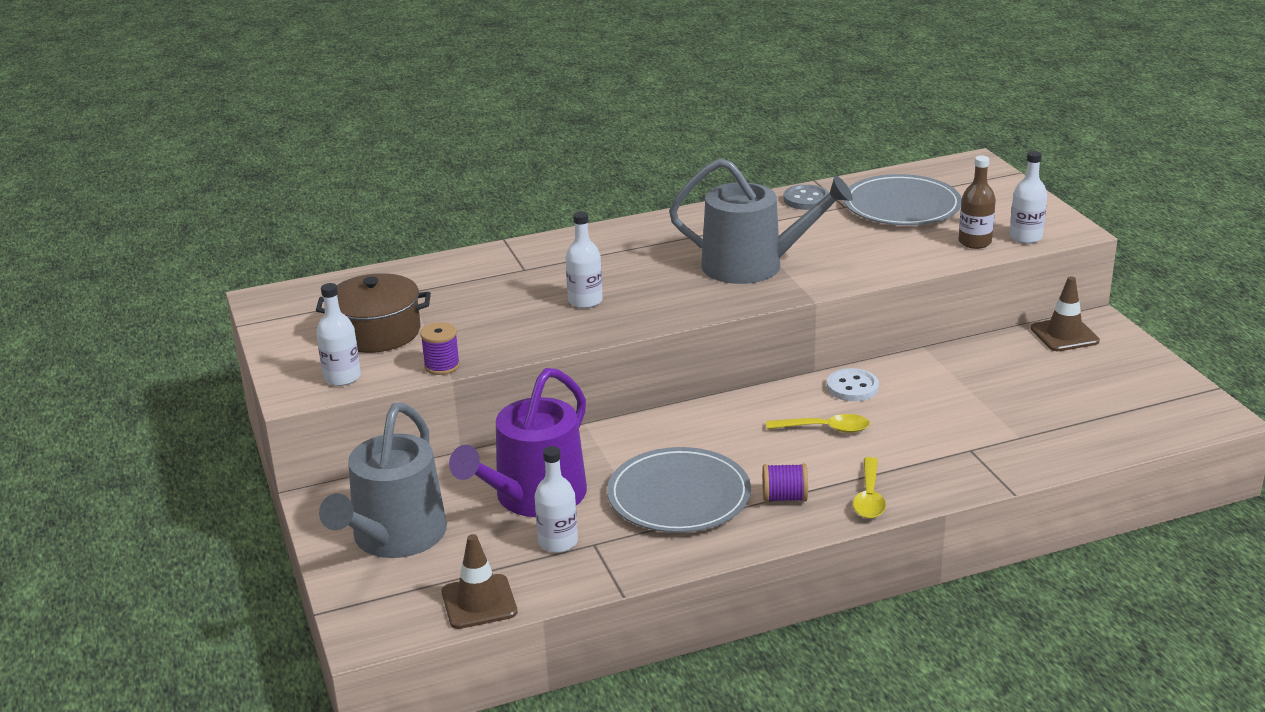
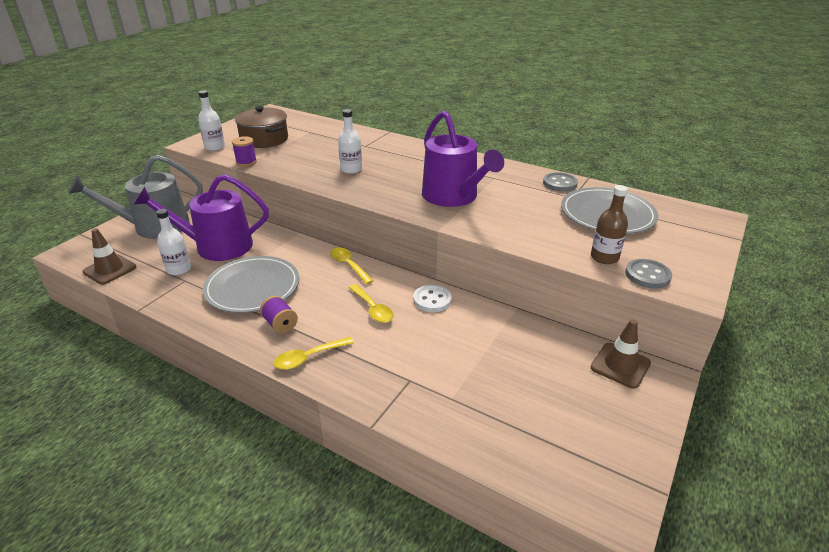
camera: 50 degrees right, 5 degrees up
(715, 414) = (349, 265): none -> yellow spoon
(752, 265) = (453, 197): grey watering can -> purple watering can
(1025, 237) = (647, 275): white bottle -> grey button

